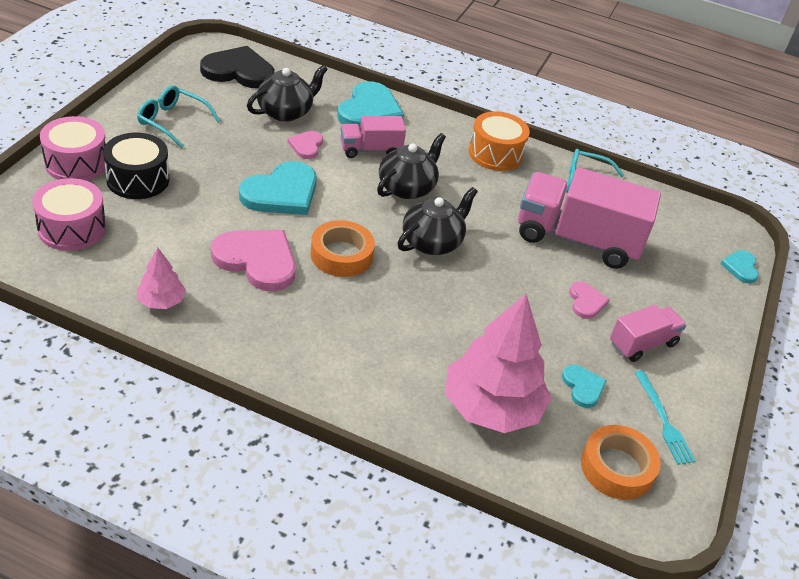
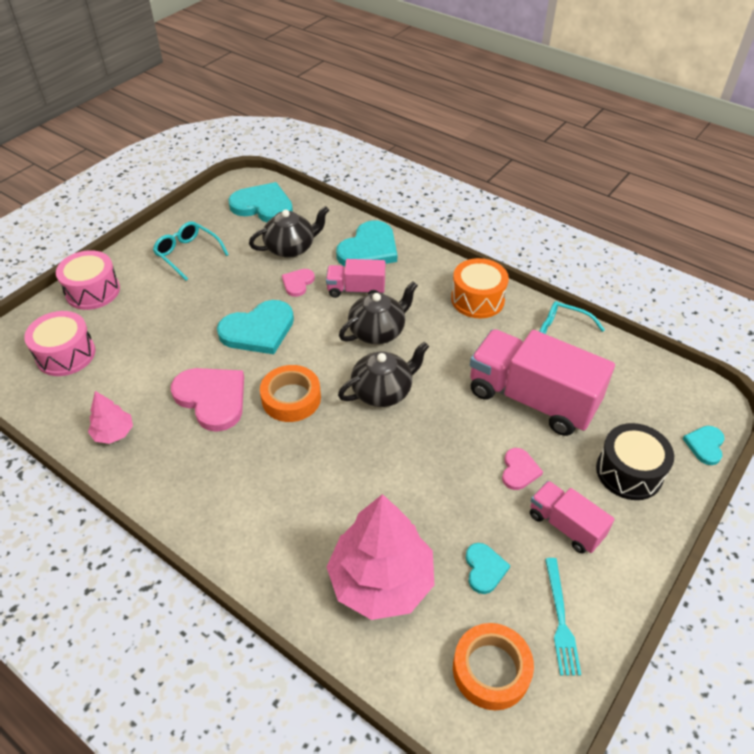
camera: 20 degrees right, 5 degrees up
(138, 179) = (138, 310): black drum -> black drum (629, 472)
(238, 71) = (263, 206): black heart -> turquoise heart
(642, 344) = (565, 525): pink truck -> pink truck turned 120 degrees counterclockwise

